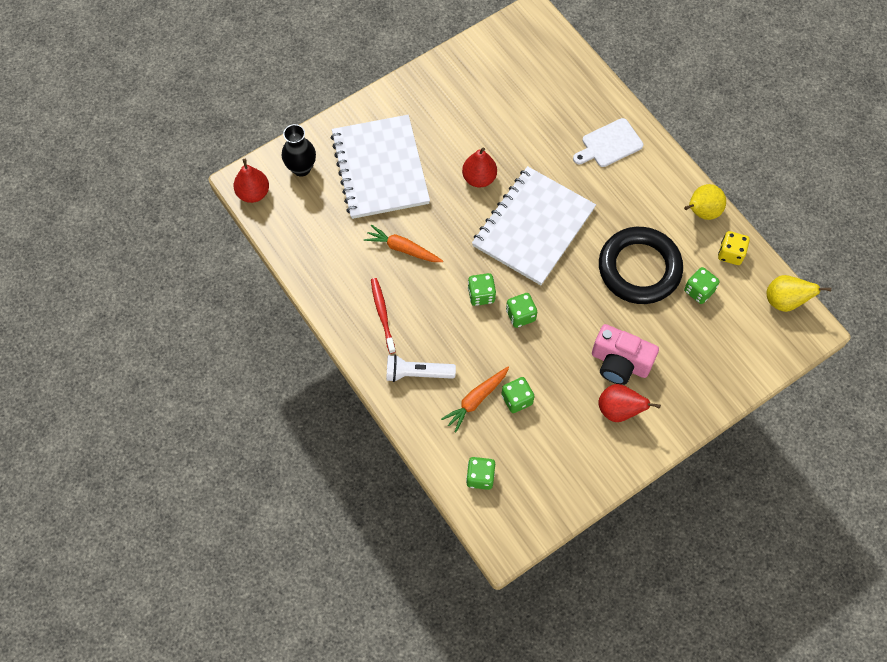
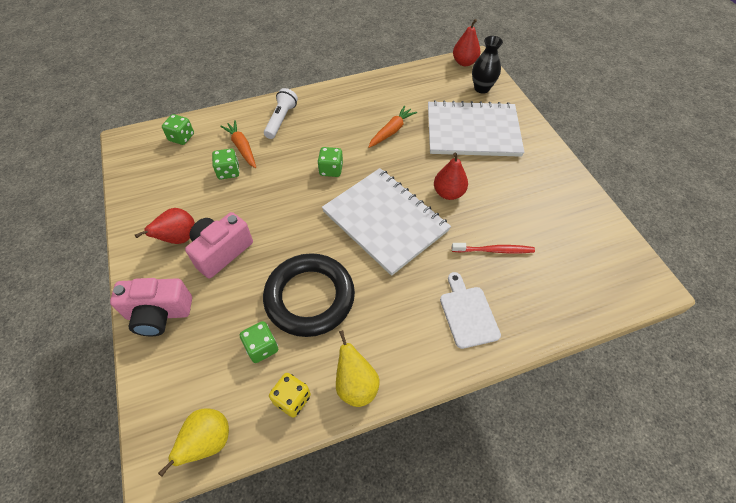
camera: 105 degrees right, 10 degrees down
(382, 314) = (338, 110): red toothbrush -> red toothbrush (494, 250)
(520, 315) = (301, 191): green dice -> none
(702, 388) = (159, 314): none -> pink camera

